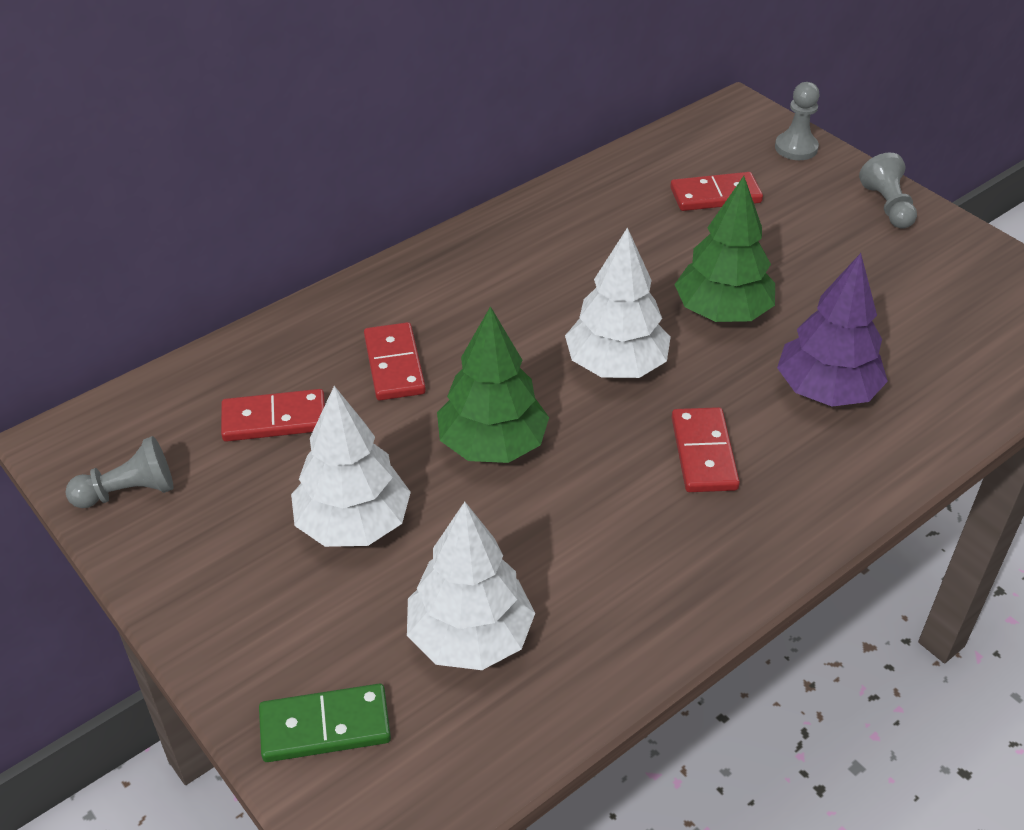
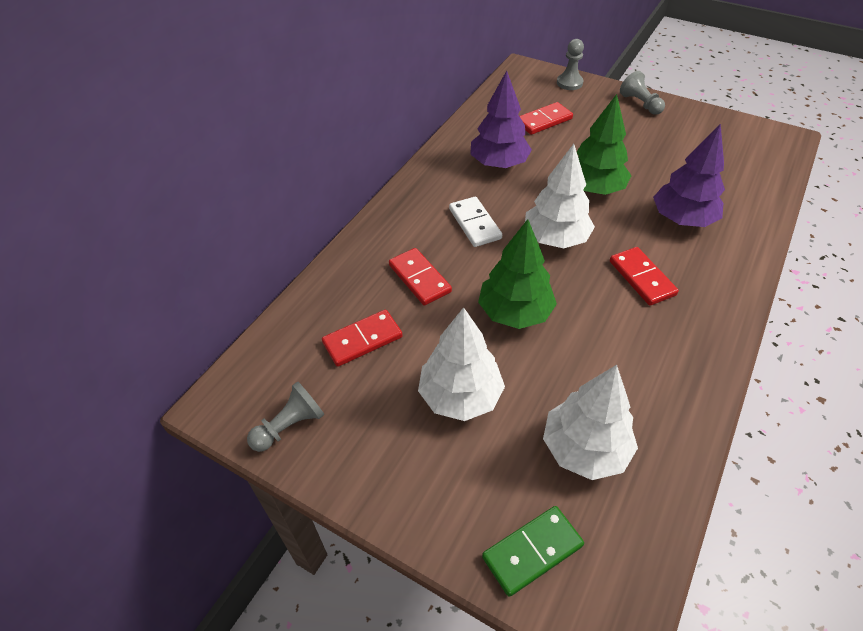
camera: 20 degrees left, 5 degrees up
(515, 314) = (474, 224): none -> white domino
(605, 241) = (499, 164): none -> purple tree

